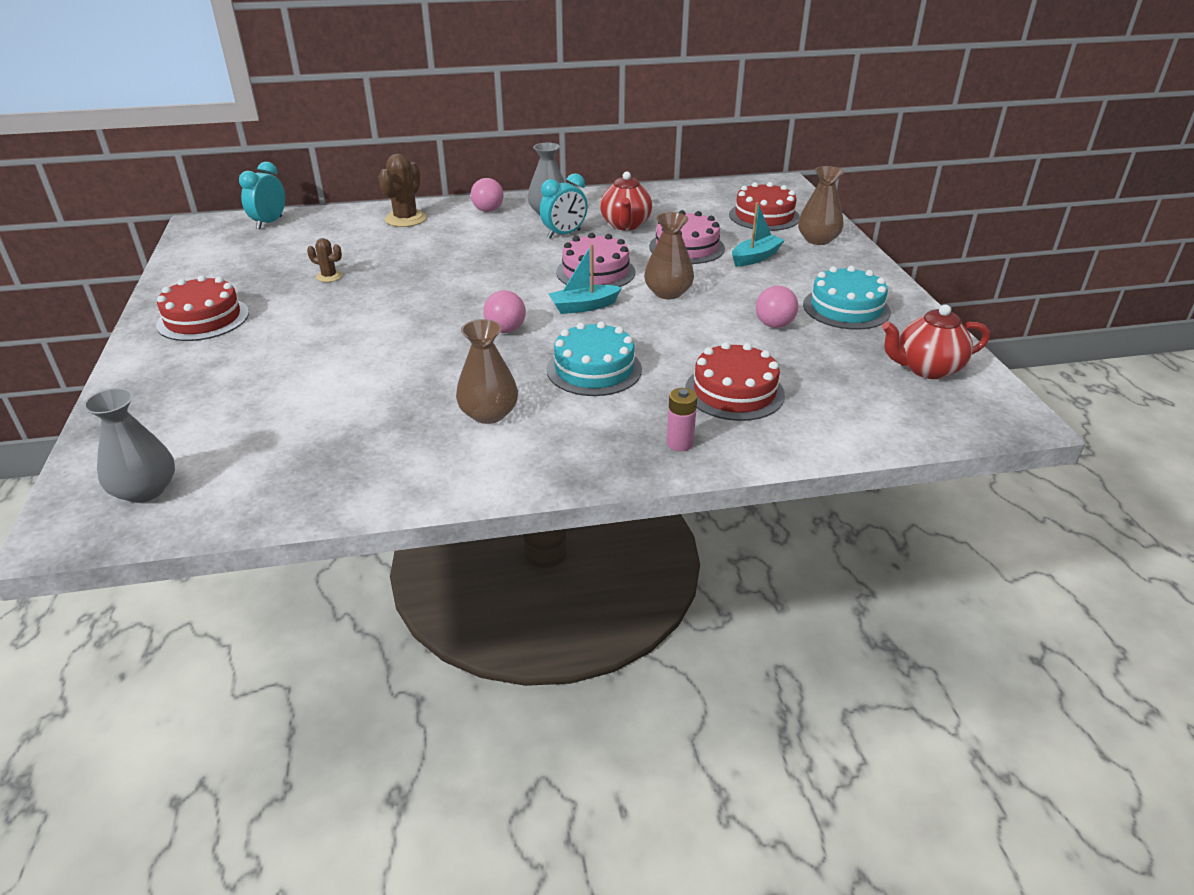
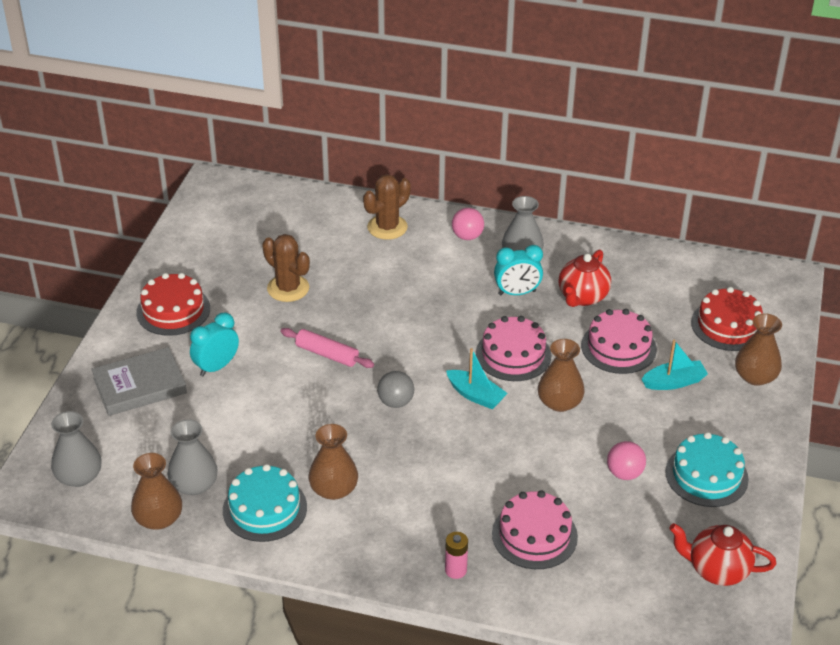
camera: 25 degrees right, 5 degrees up
(191, 387) = (139, 385): none -> grey book
(269, 223) = (269, 198): turquoise clock -> turquoise clock (216, 367)
(282, 501) = (159, 518): none -> brown vase
(312, 455) = (194, 484): none -> grey vase
(329, 276) = (288, 288): brown cactus -> brown cactus, size x1.82
(405, 313) = (327, 354): none -> pink rolling pin
(505, 330) = (395, 402): pink ball -> grey ball
(583, 306) = (476, 395): turquoise boat -> turquoise boat turned 150 degrees counterclockwise
(594, 369) = (439, 471): turquoise cake -> turquoise cake (265, 508)
(734, 392) = (534, 535): red cake -> pink cake

